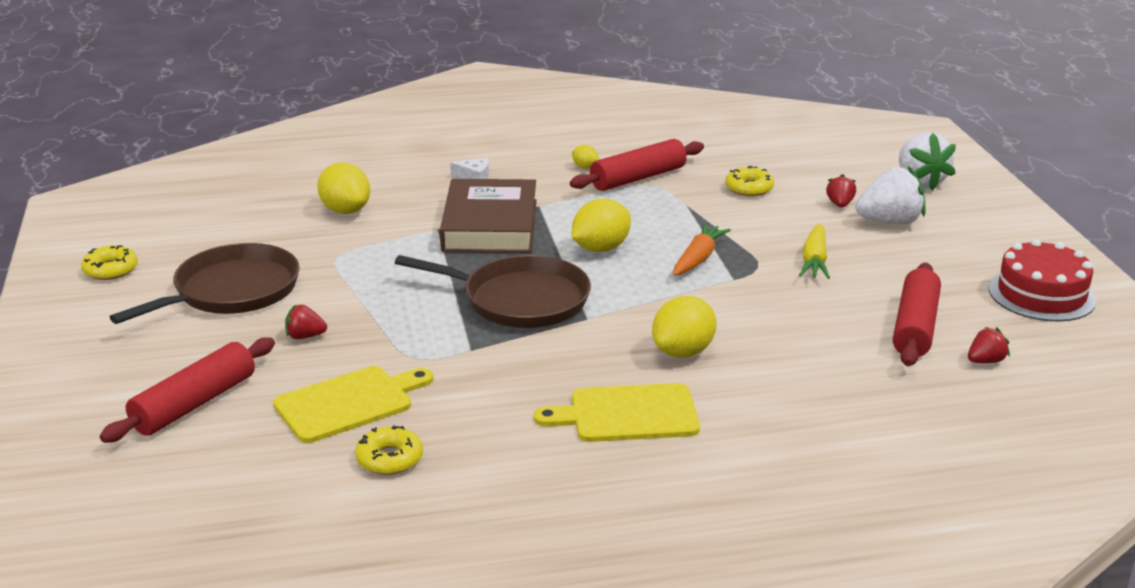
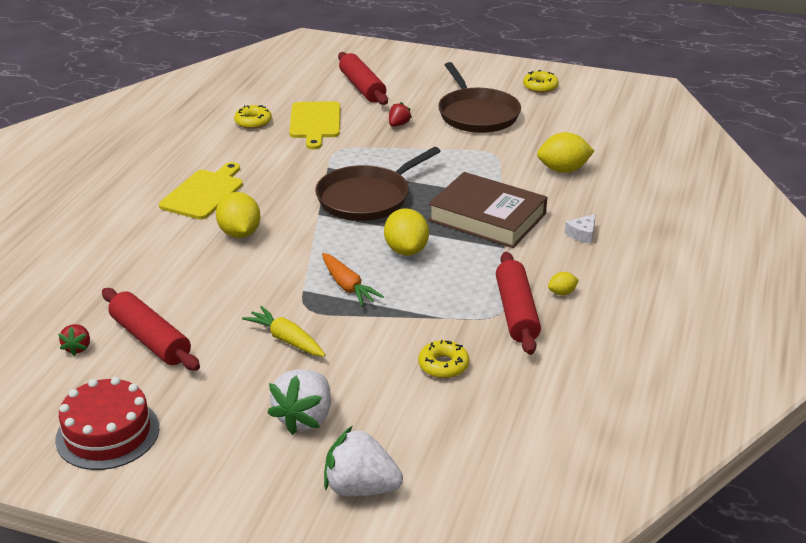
camera: 120 degrees right, 5 degrees up
(840, 204) = (364, 404): red strawberry -> none

